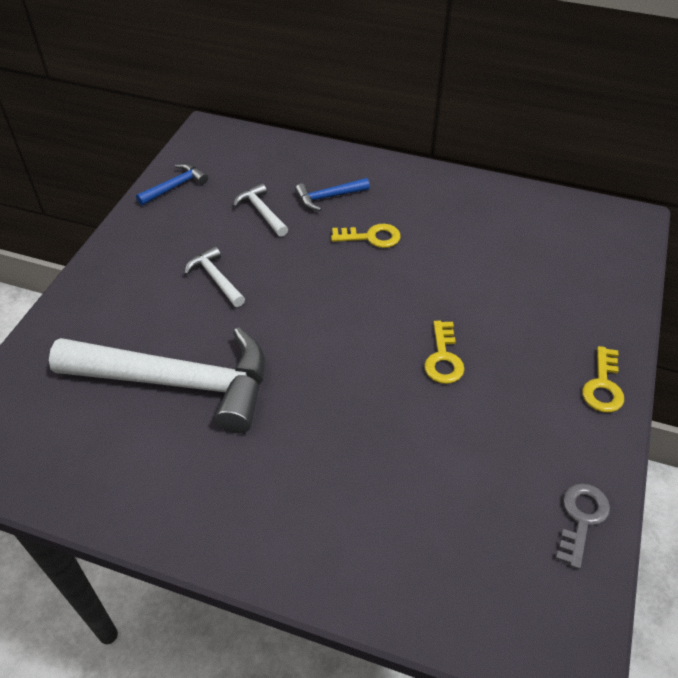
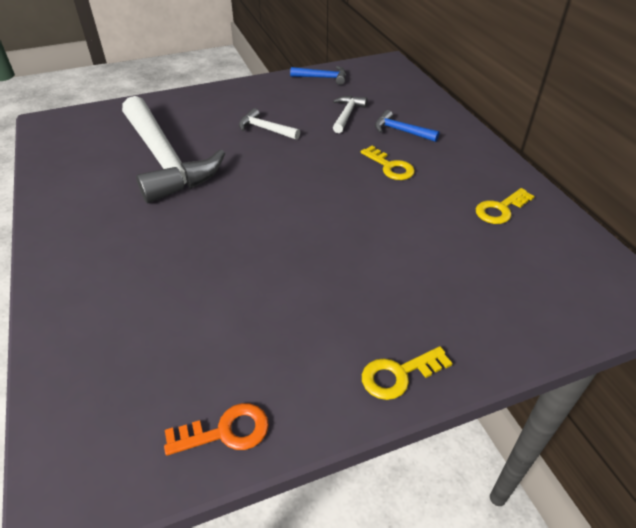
camera: 50 degrees right, 5 degrees down
(215, 278) = (265, 129): white hammer -> white hammer turned 75 degrees counterclockwise
(443, 358) = (315, 260): yellow key -> yellow key (500, 209)
(581, 519) = (226, 431): grey key -> orange key

